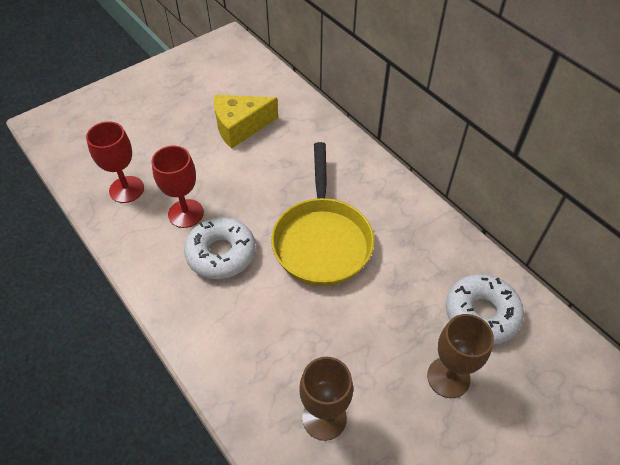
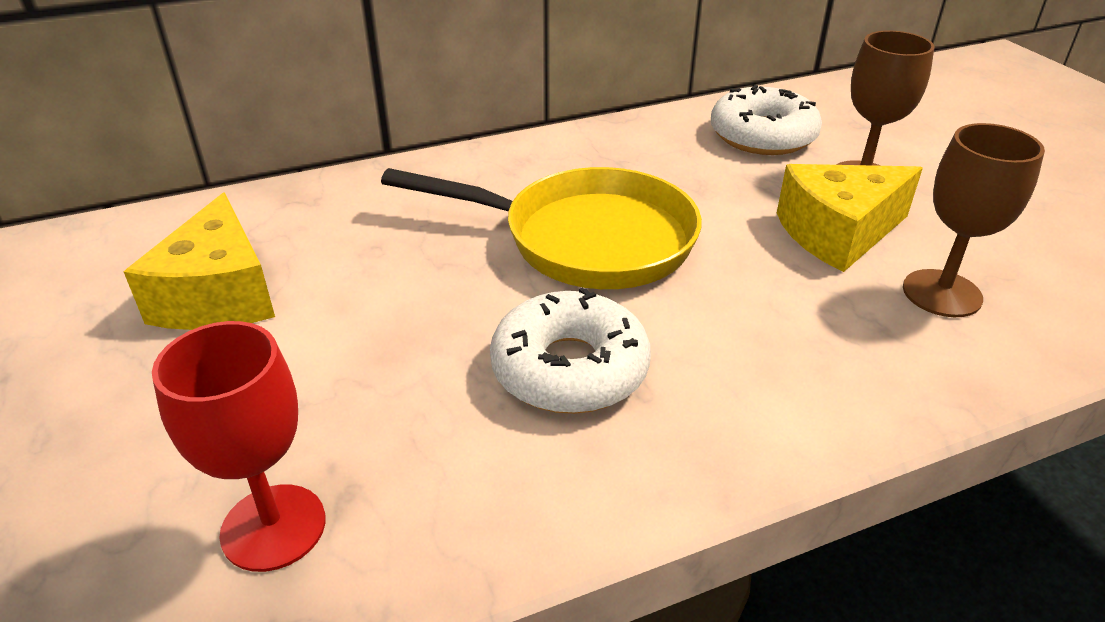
camera: 75 degrees left, 15 degrees down
(186, 213) = (427, 413): red goblet -> none
(371, 362) = (838, 233): none -> yellow cheese

